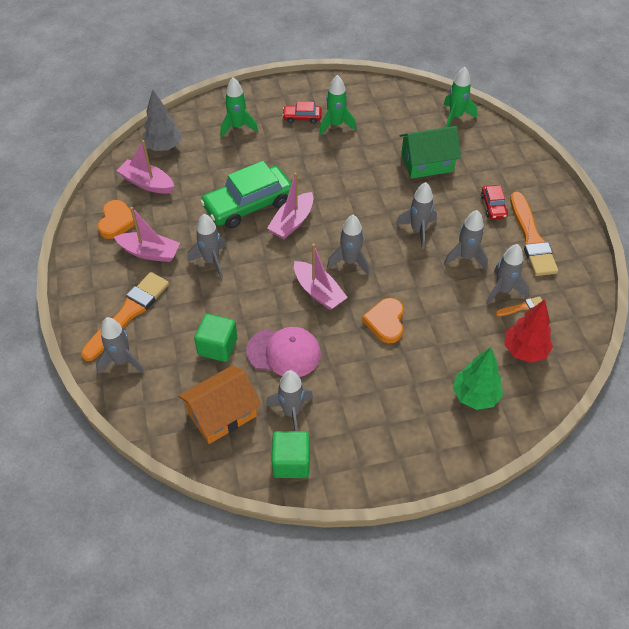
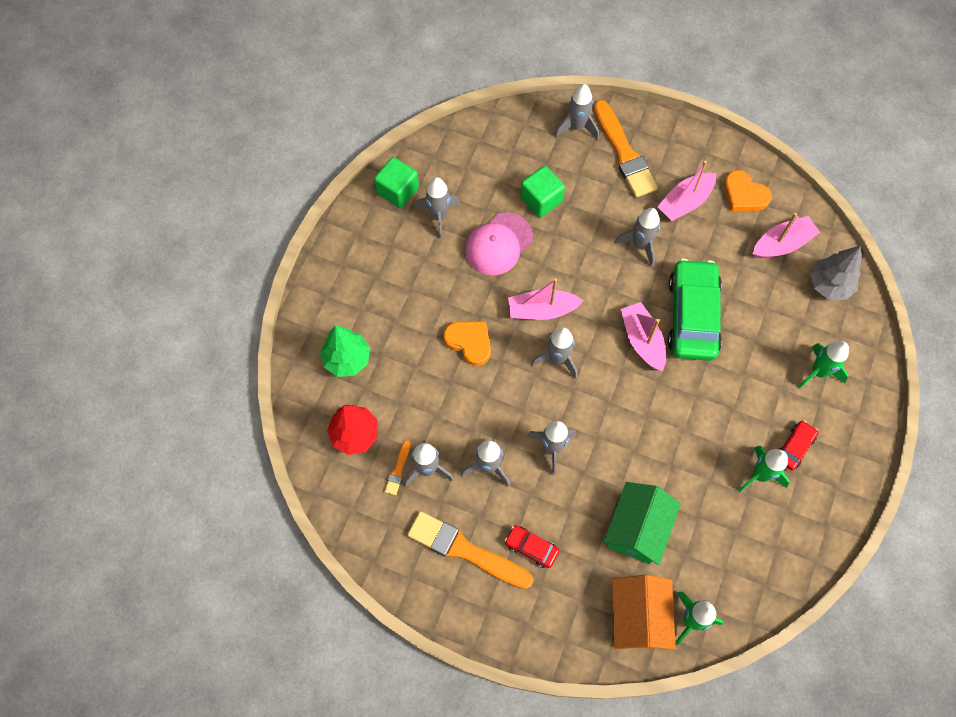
camera: 125 degrees right, 15 degrees up
(222, 414) = (475, 169): orange house -> orange house (638, 617)

